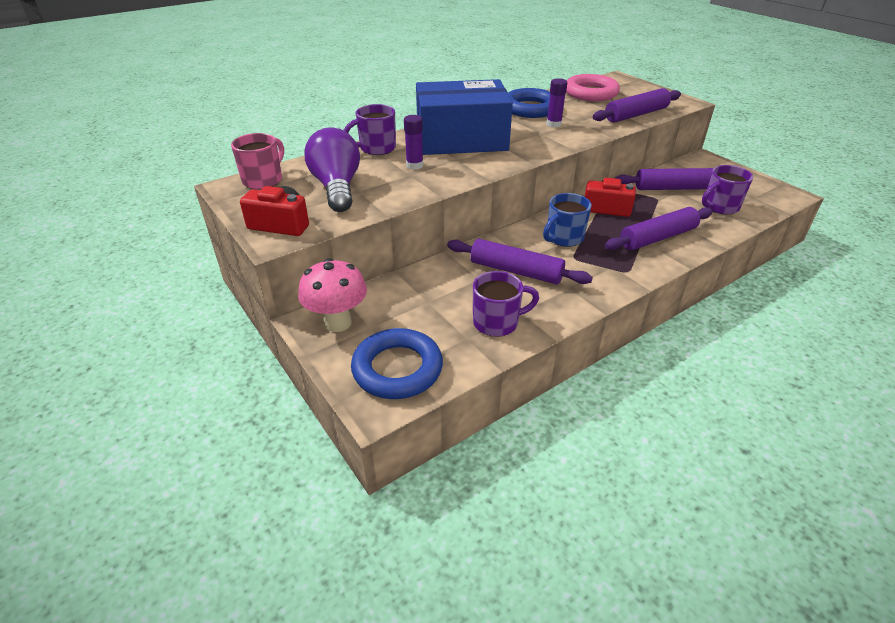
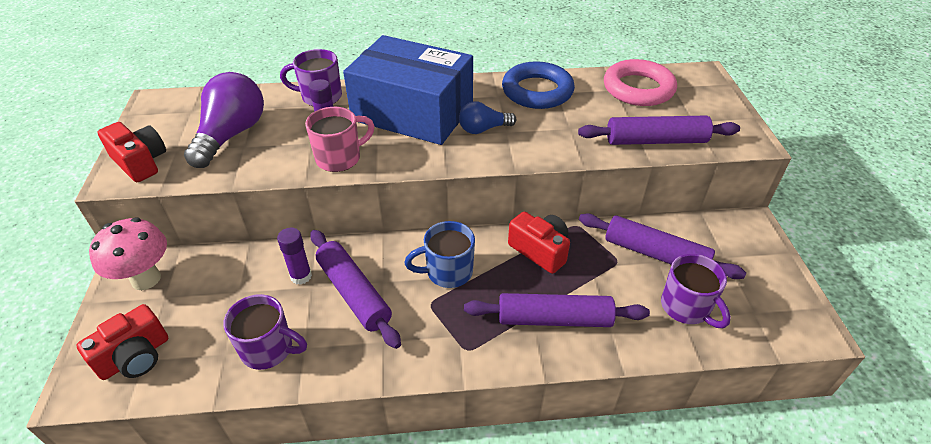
camera: 30 degrees right, 5 degrees up
(263, 180) = (187, 103): pink mug -> pink mug (340, 158)
(397, 369) = (135, 357): blue ring -> red camera
(524, 136) = (483, 129): none -> blue light bulb
(553, 124) = (536, 123): purple glue stick -> purple glue stick (301, 276)
(719, 207) = (686, 308): purple mug -> purple mug turned 120 degrees counterclockwise

